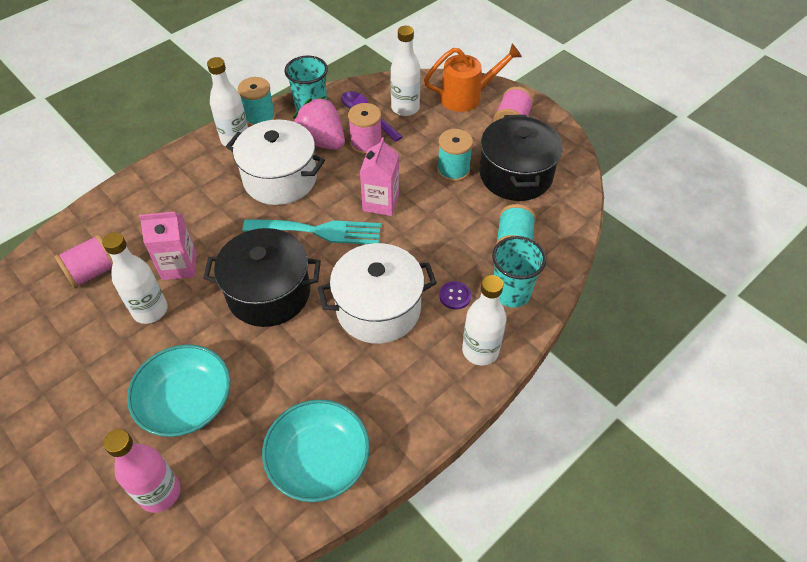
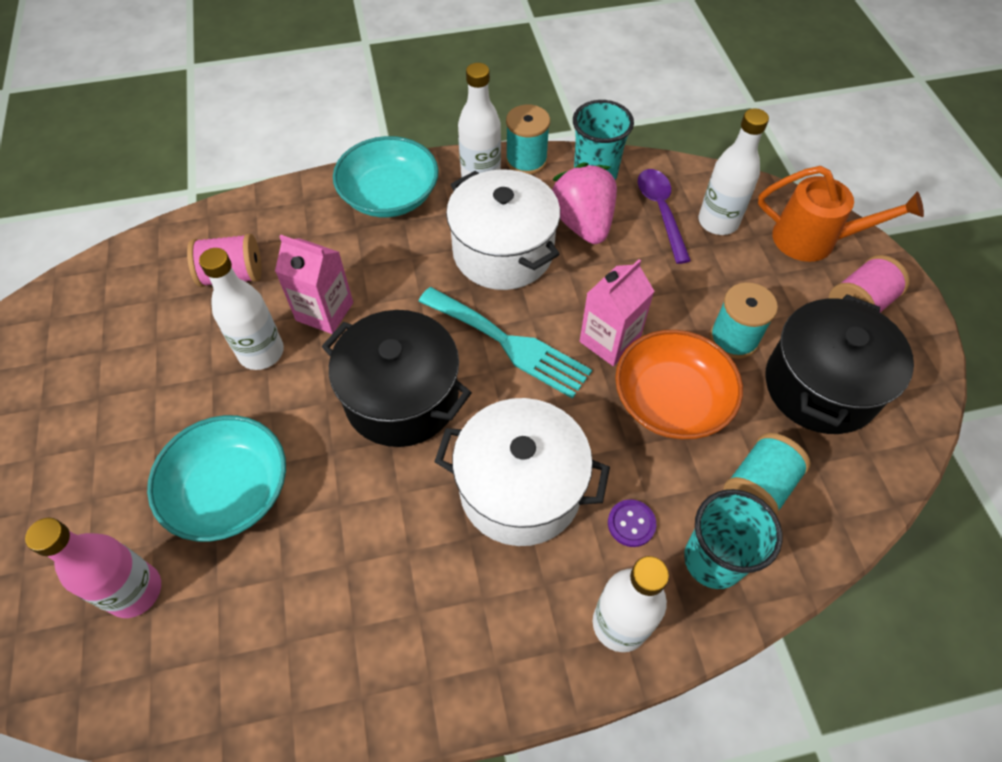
camera: 30 degrees right, 5 degrees up
(319, 460) = (327, 659): turquoise bowl -> turquoise bowl (389, 196)
(366, 144) = (637, 250): pink spool -> none
(437, 219) = (671, 400): none -> orange bowl

